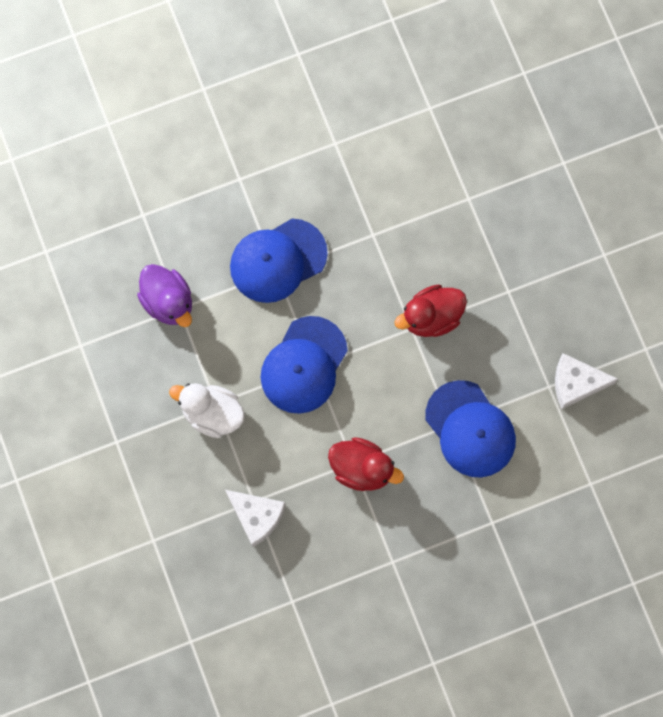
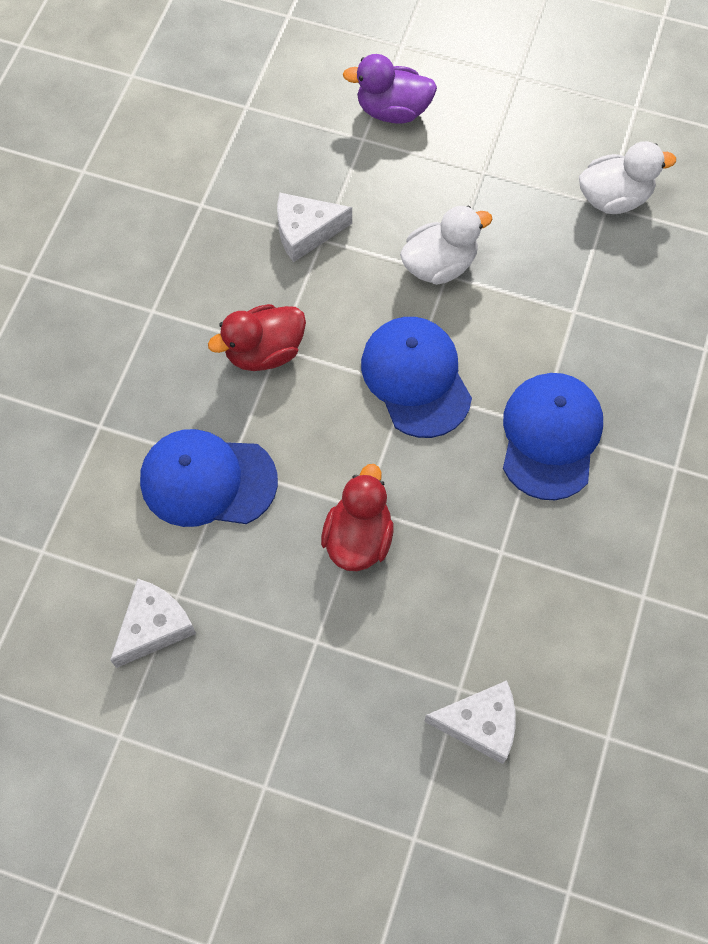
camera: 130 degrees right, 10 degrees down
(71, 345) = (614, 198): none -> white duck
(168, 302) = (589, 307): purple duck -> purple duck (392, 111)
(478, 175) = (480, 724): none -> white cheese

